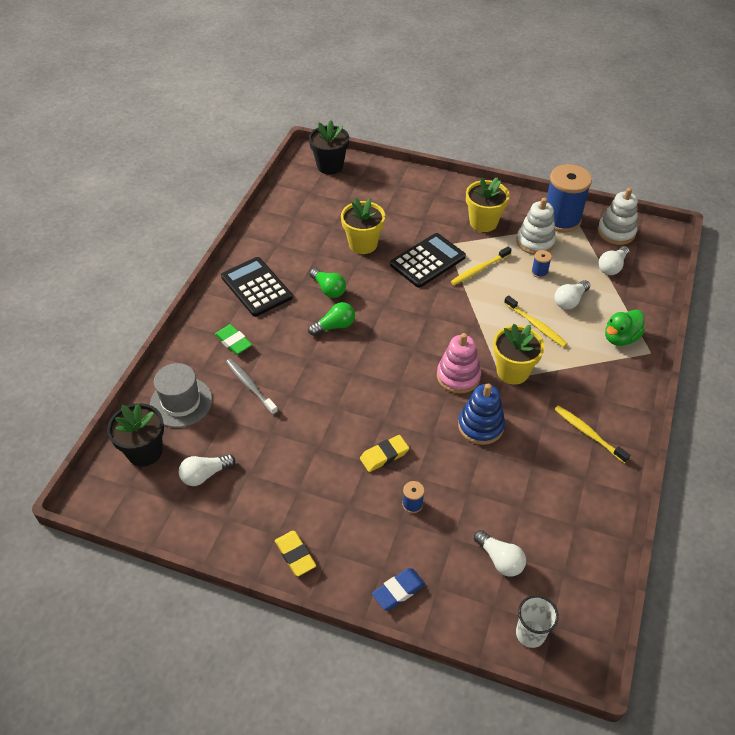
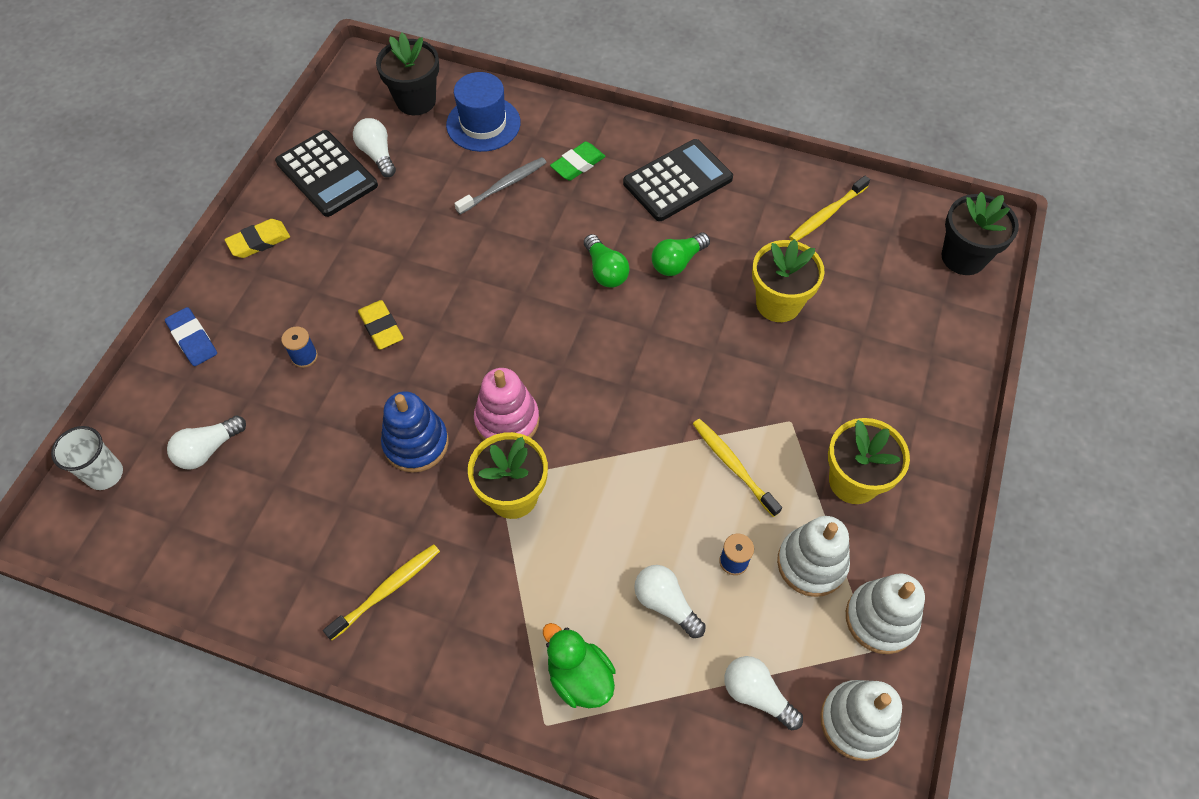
camera: 90 degrees right, 10 degrees up
(181, 402) = (483, 124): grey hat -> blue hat
(427, 261) = (748, 390): black calculator -> black calculator (327, 174)
(536, 325) = (608, 540): yellow toothbrush -> yellow toothbrush (826, 214)
(561, 219) = (880, 619): blue spool -> white stacking toy

